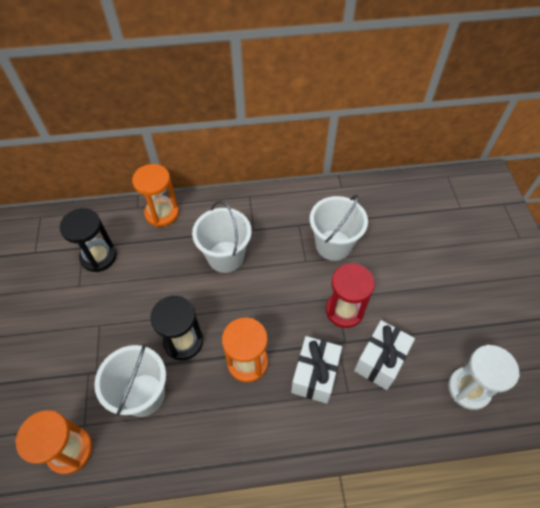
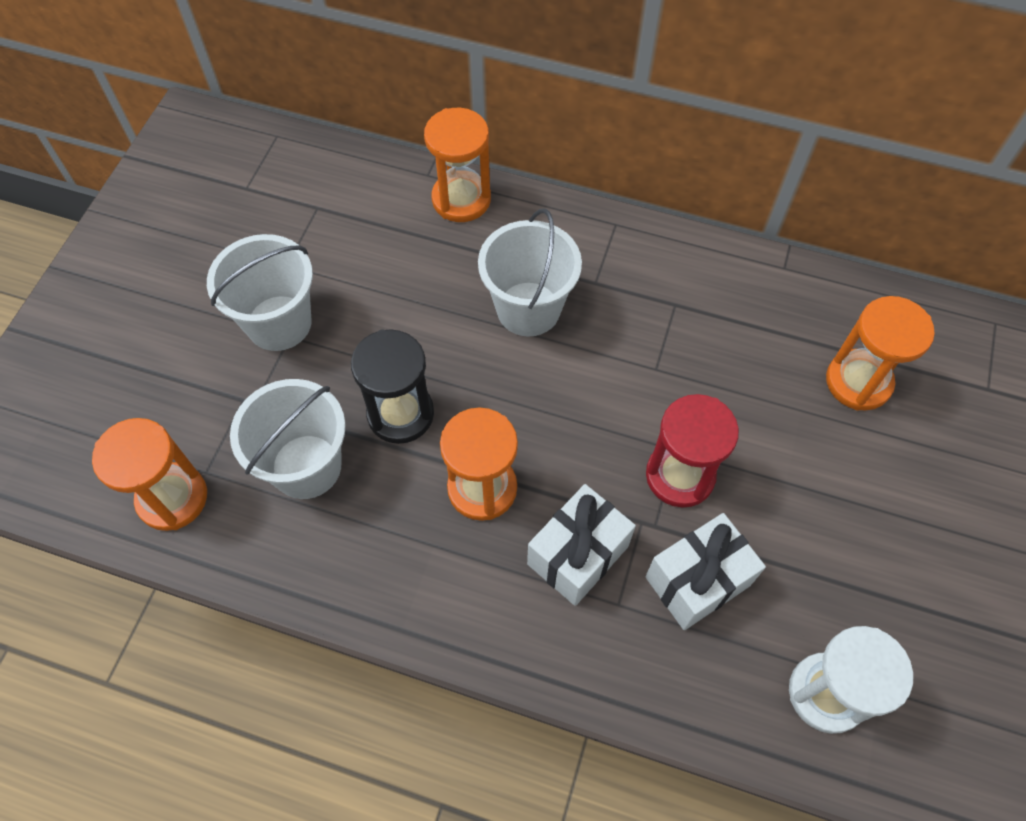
camera: 25 degrees right, 5 degrees up
(98, 257) = (334, 231): black hourglass -> none
(333, 245) = (717, 361): white bucket -> white bucket (279, 323)
(403, 228) = (858, 382): none -> orange hourglass

